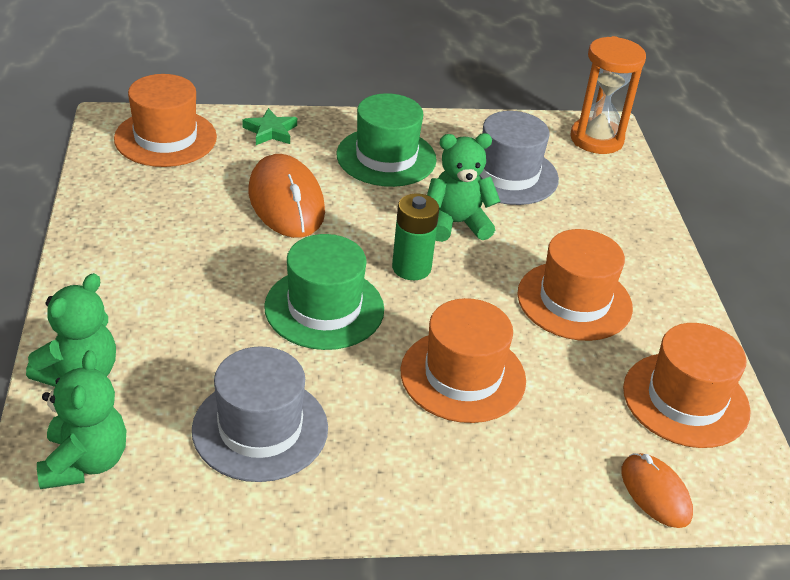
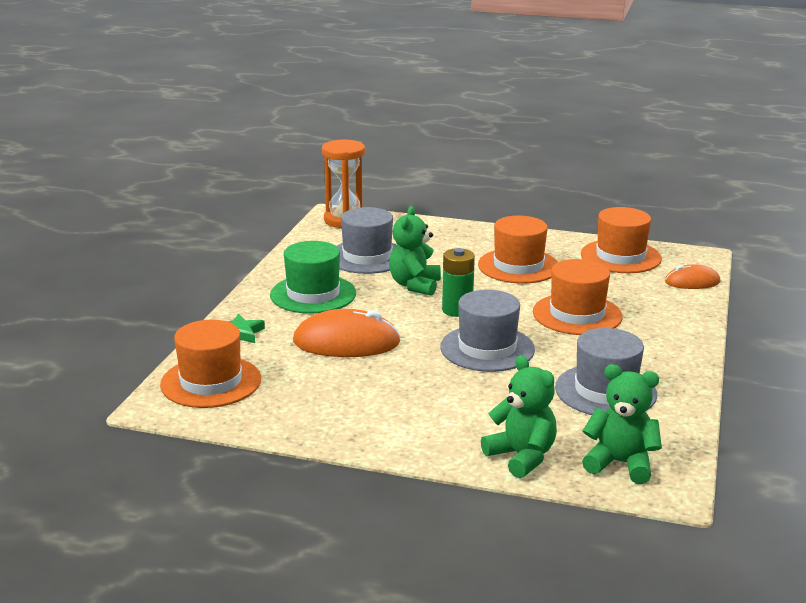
camera: 65 degrees left, 15 degrees down
(324, 308) = (487, 348): green hat -> grey hat

